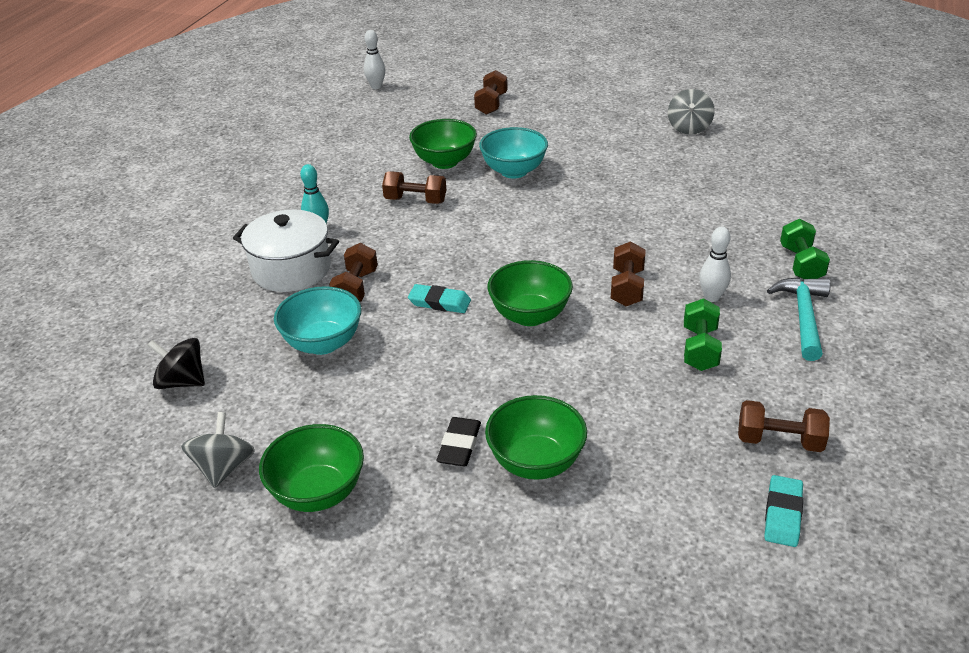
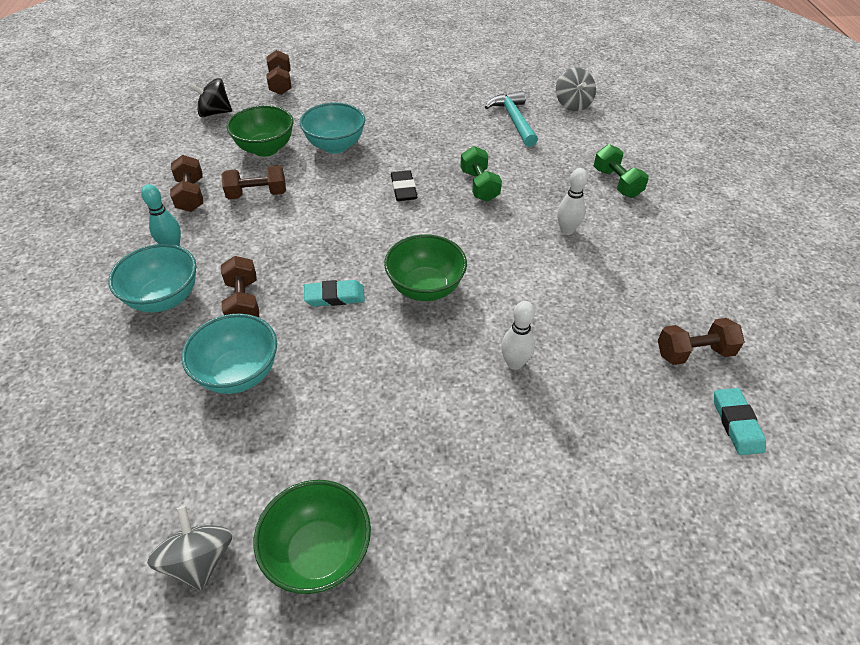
camera: 25 degrees left, 10 degrees up
(182, 382) = (100, 467): black spinning top -> black spinning top (215, 113)
(291, 269) = (164, 298): white pot -> turquoise bowl
(376, 86) = (159, 84): white bowling pin -> white bowling pin (514, 363)
(459, 445) = (432, 447): black eraser -> black eraser (403, 189)
(536, 462) = (511, 441): green bowl -> none
(627, 287) = (494, 238): brown dumbbell -> brown dumbbell (191, 195)
(689, 128) = (463, 77): grey spinning top -> grey spinning top (572, 104)
(700, 348) = (584, 282): green dumbbell -> green dumbbell (479, 185)
(803, 317) = (645, 230): turquoise hammer -> turquoise hammer (514, 120)

